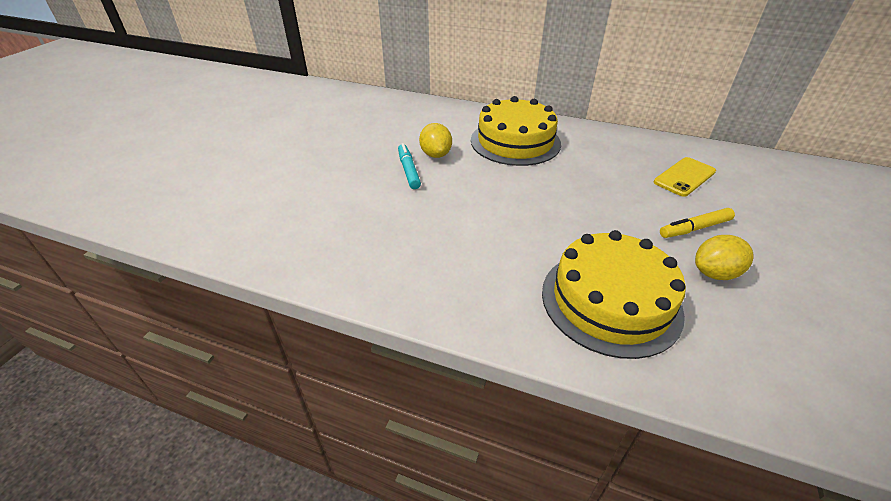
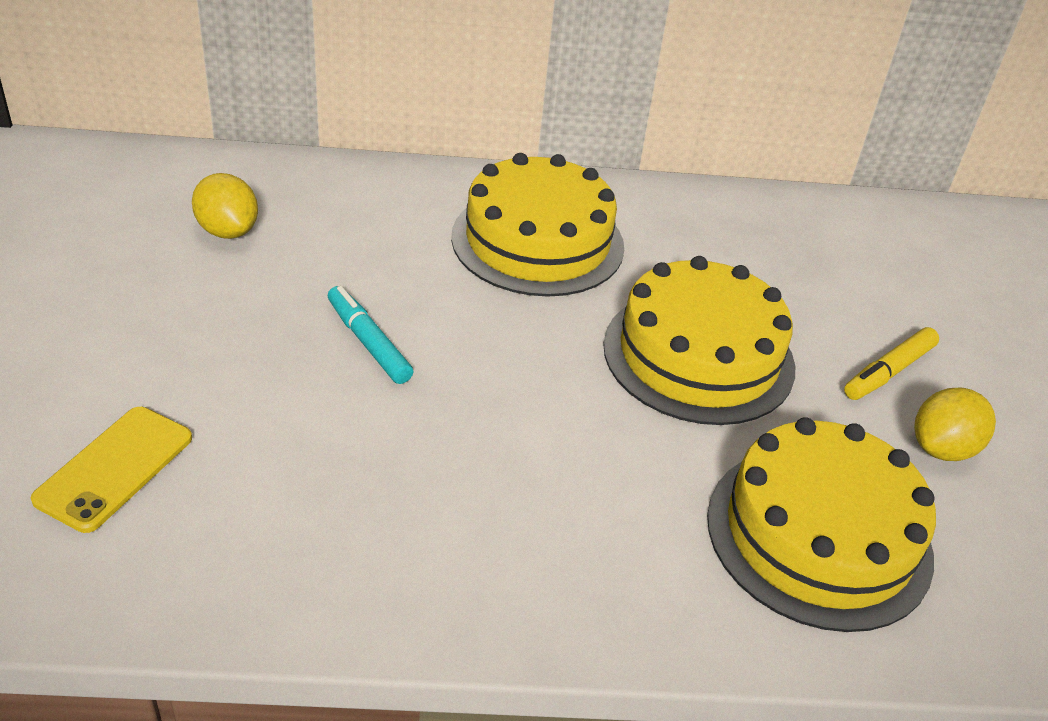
camera: 25 degrees left, 0 degrees up
(435, 154) = (403, 295): yellow lemon -> yellow lemon (228, 231)
(578, 202) = (698, 355): none -> yellow cake
(684, 177) = (840, 272): yellow phone -> yellow phone (115, 468)

